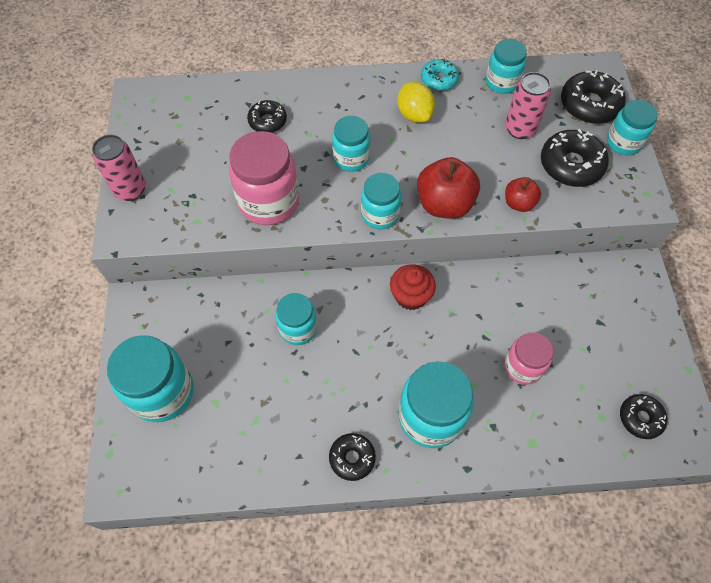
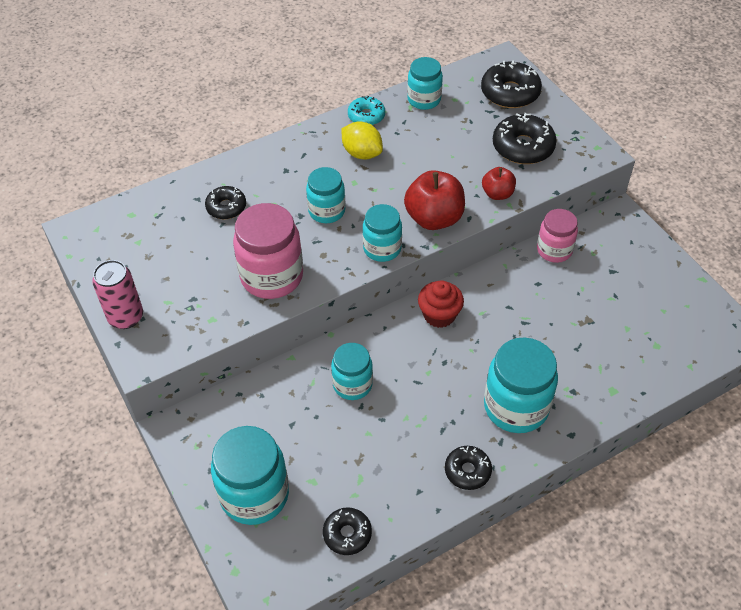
camera: 25 degrees left, 10 degrees down
(520, 129) = (462, 133): pink can -> none
(522, 367) = (570, 333): pink jar -> pink jar (554, 250)
(623, 142) = (555, 114): turquoise jar -> none
(640, 418) = (687, 333): black donut -> black donut (347, 534)

